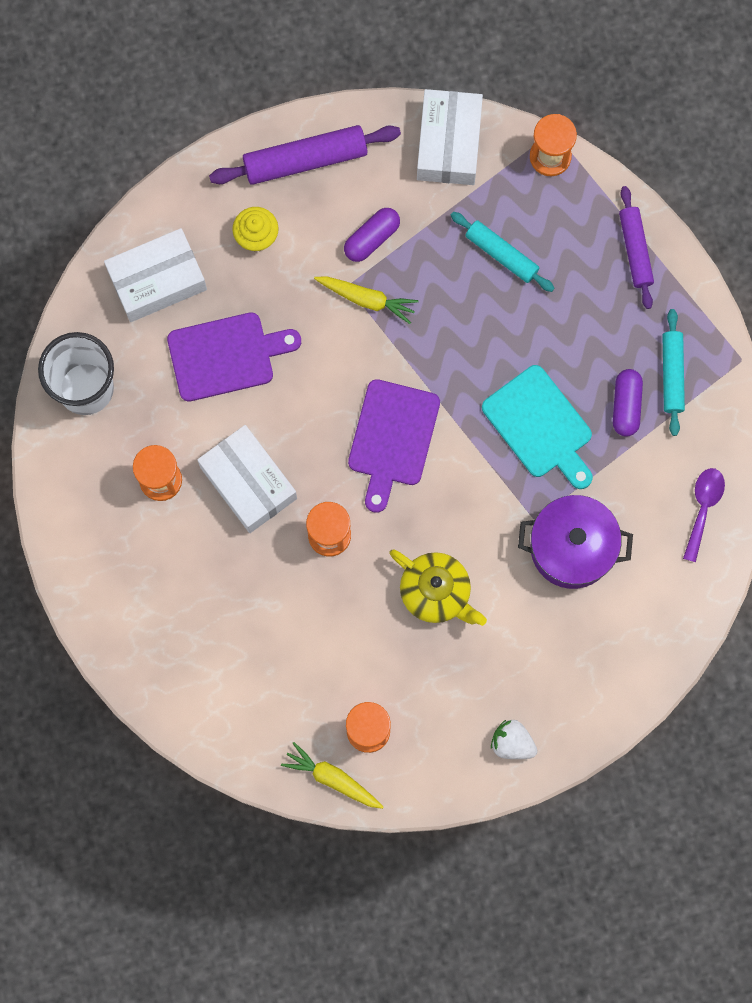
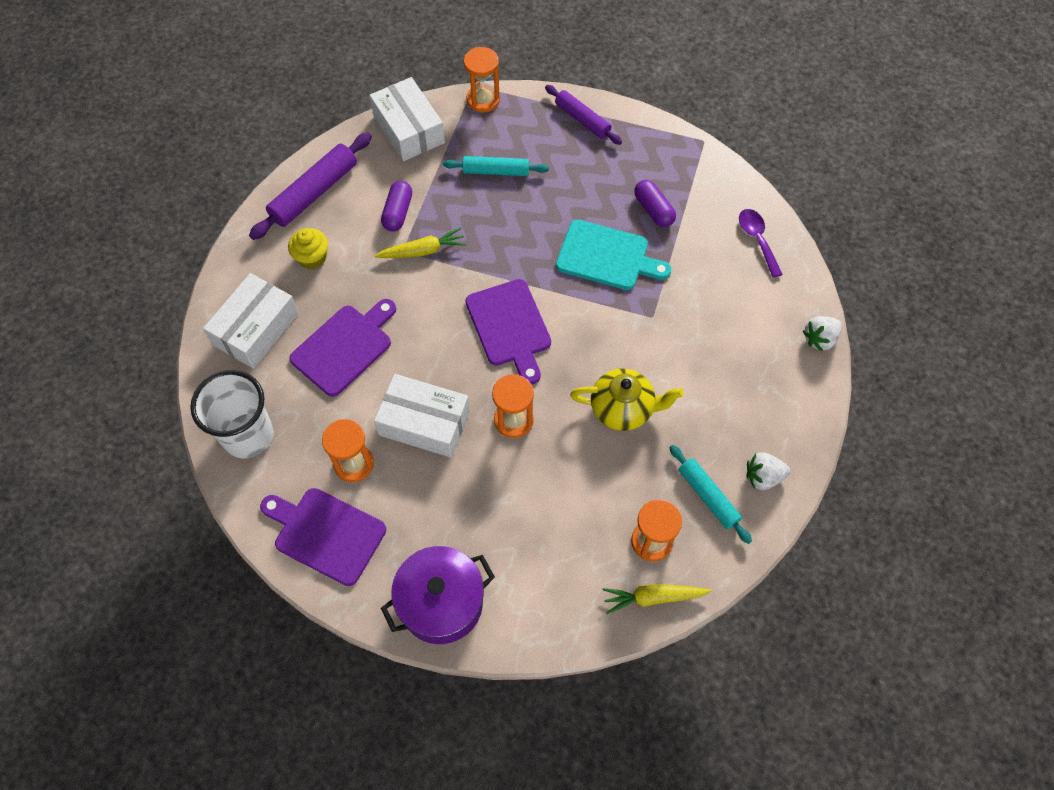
camera: 35 degrees left, 15 degrees down
(96, 530) = (326, 534): none -> purple cutting board
(572, 548) = (692, 318): purple pot -> purple pot (441, 603)
(672, 374) = (667, 174): turquoise rolling pin -> turquoise rolling pin (708, 496)
(675, 651) = (819, 339): none -> white strawberry

